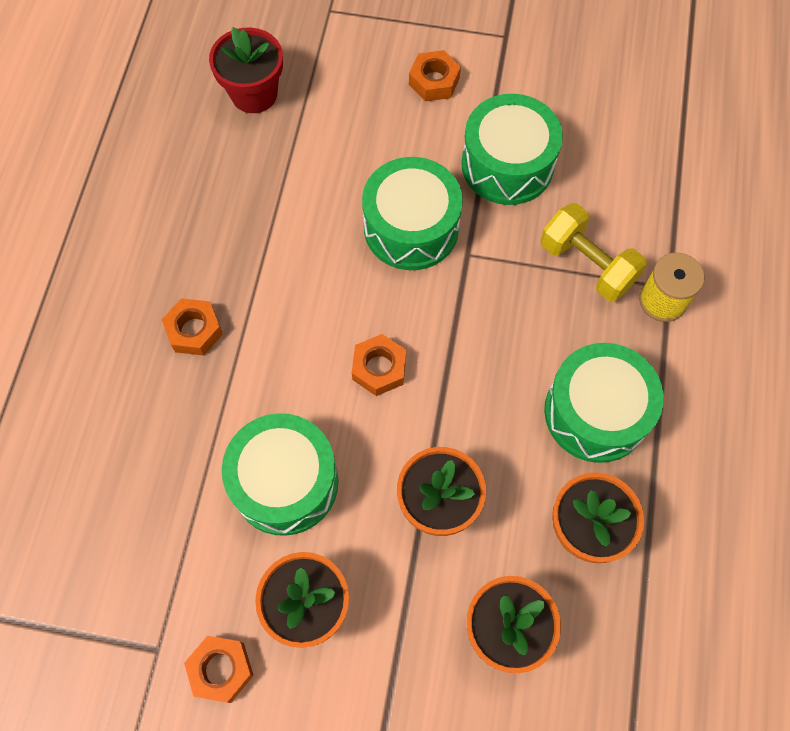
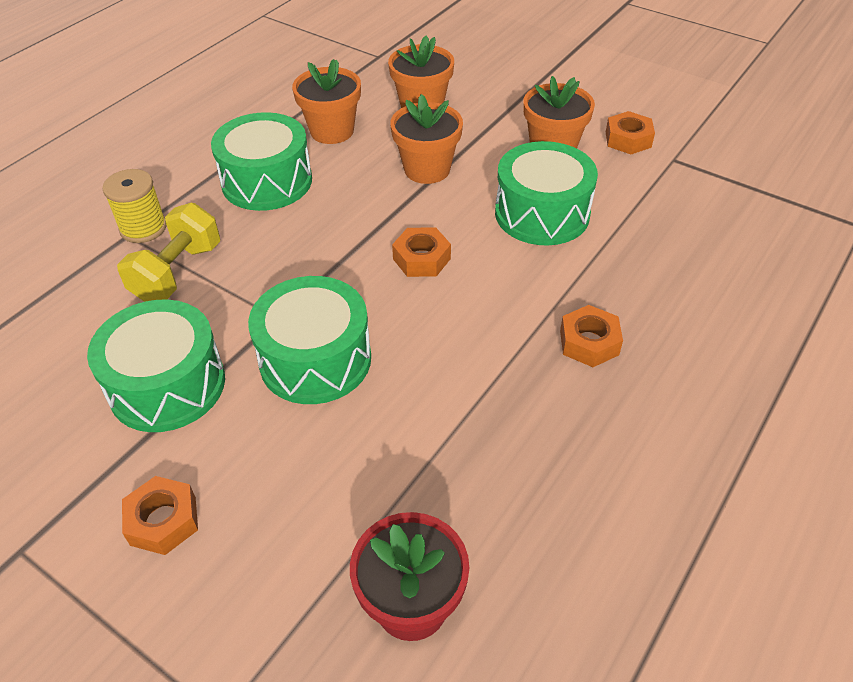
camera: 155 degrees left, 20 degrees down
(587, 264) = (177, 272): yellow dumbbell -> yellow dumbbell turned 45 degrees clockwise

